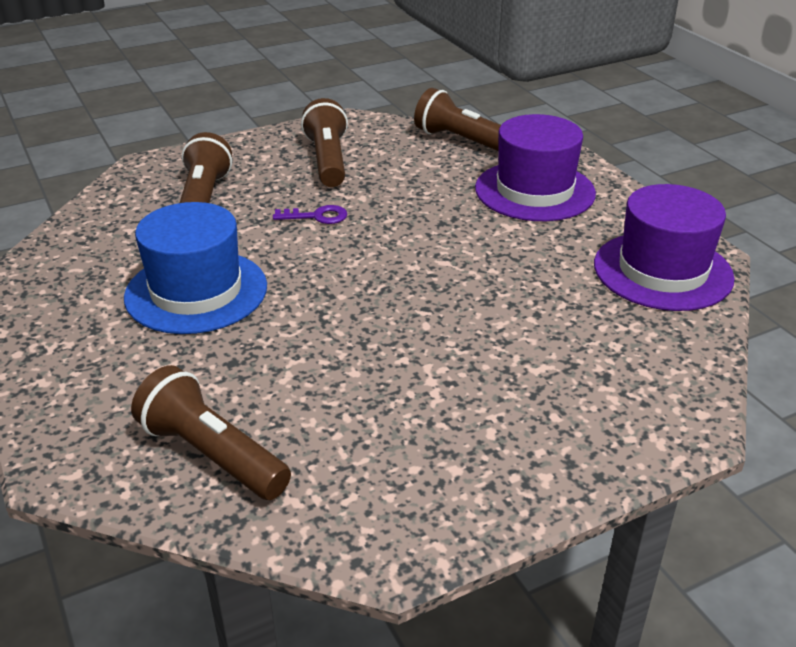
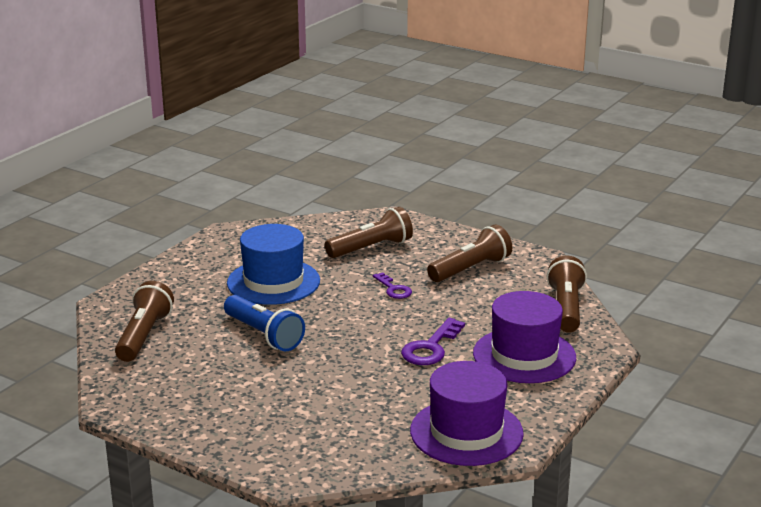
camera: 60 degrees right, 10 degrees down
(326, 341) = (264, 335): none -> blue flashlight
(471, 236) = (430, 348): none -> purple key

